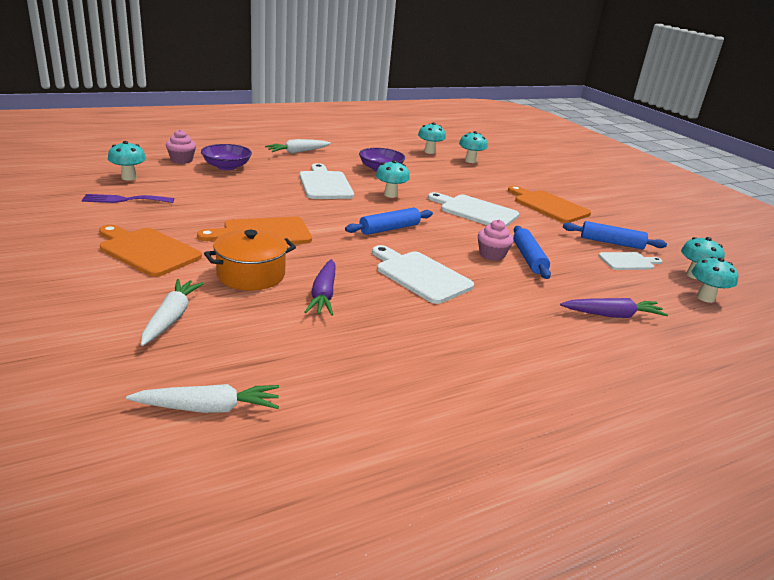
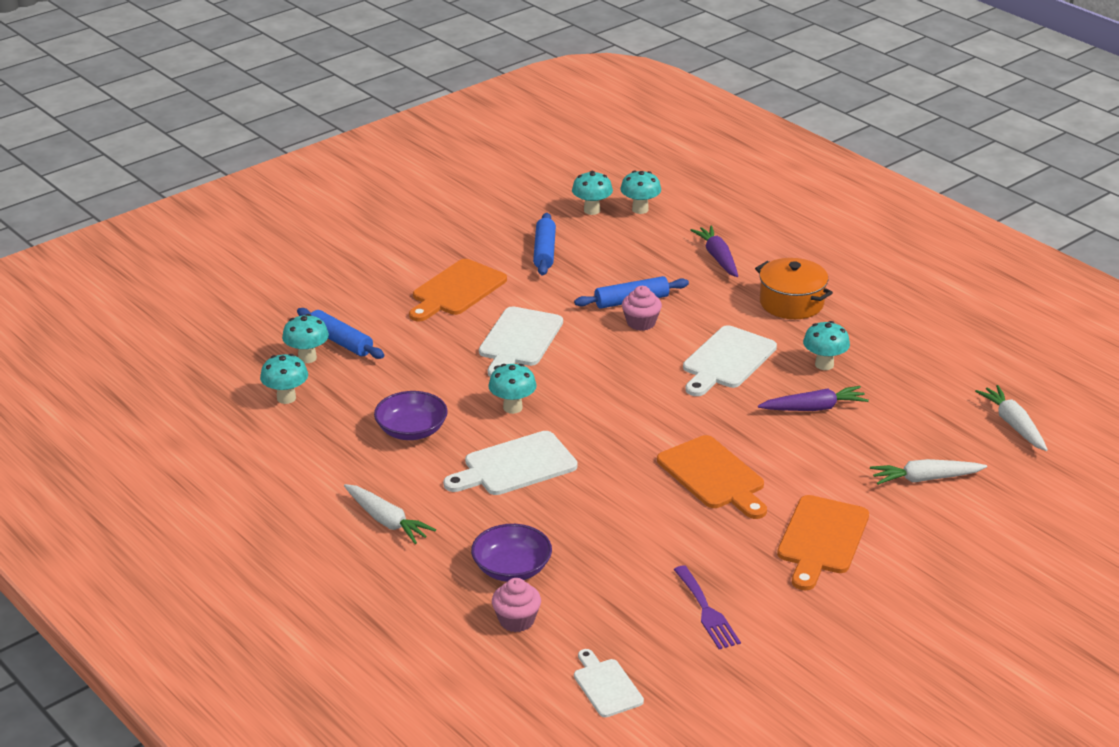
camera: 100 degrees left, 5 degrees up
(129, 178) = (629, 640): turquoise mushroom -> turquoise mushroom (824, 365)
(251, 275) = (813, 458): orange pot -> orange pot (791, 303)
(389, 229) = (626, 393): blue rolling pin -> blue rolling pin (340, 341)
(628, 261) = (588, 244): white cutting board -> white cutting board (606, 686)

